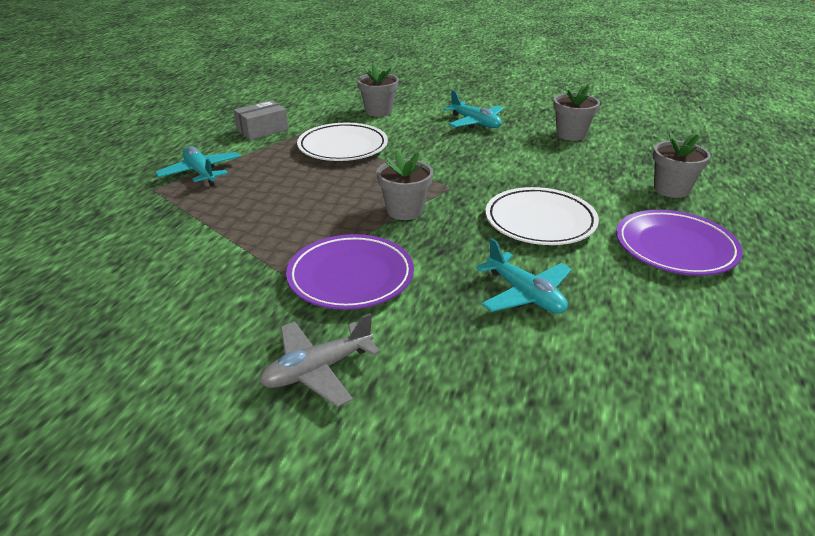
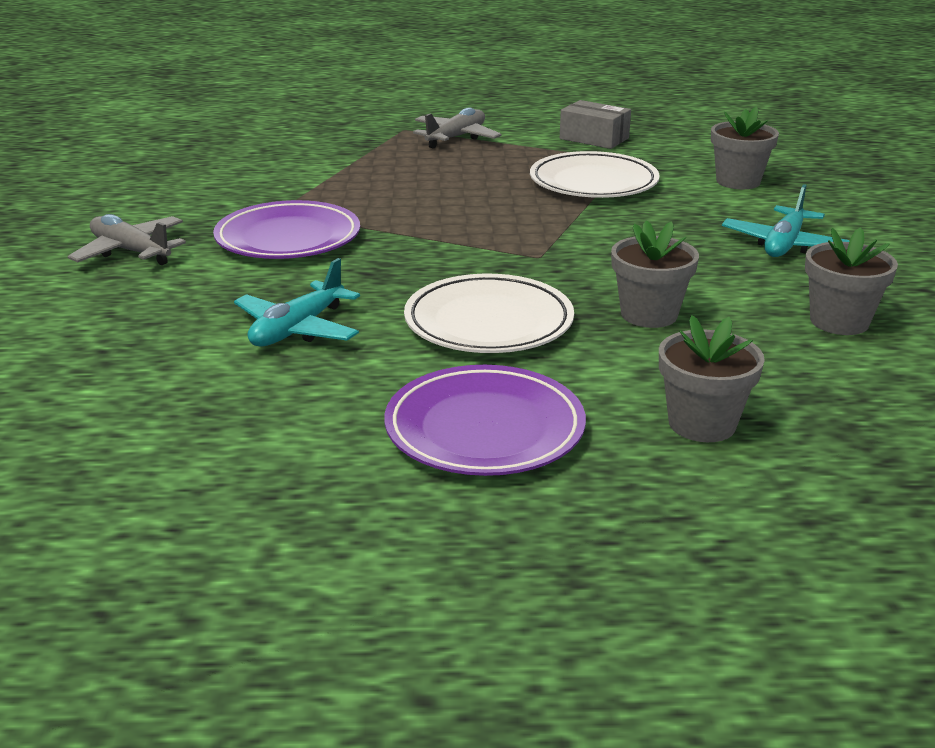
camera: 70 degrees right, 5 degrees down
(200, 173) = (456, 138): turquoise plane -> grey plane
(404, 210) = (451, 241): grey flower pot -> grey flower pot (649, 314)

